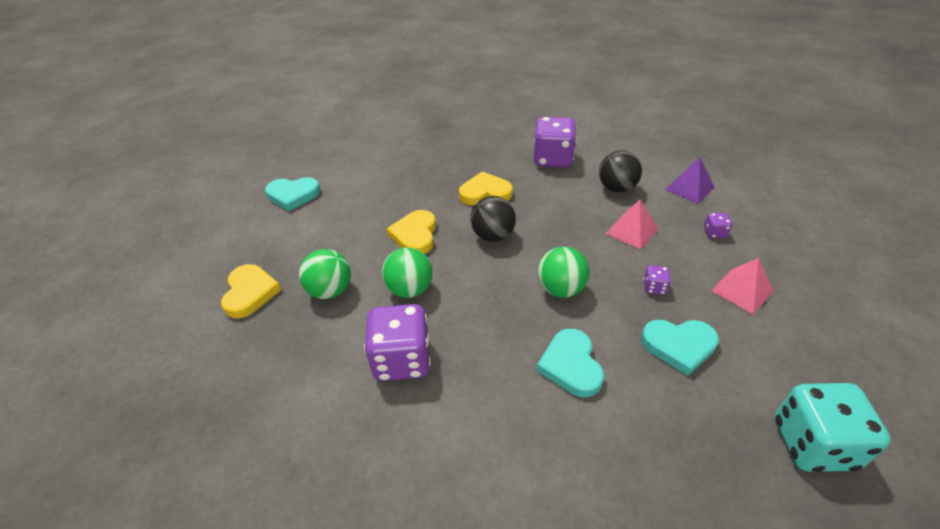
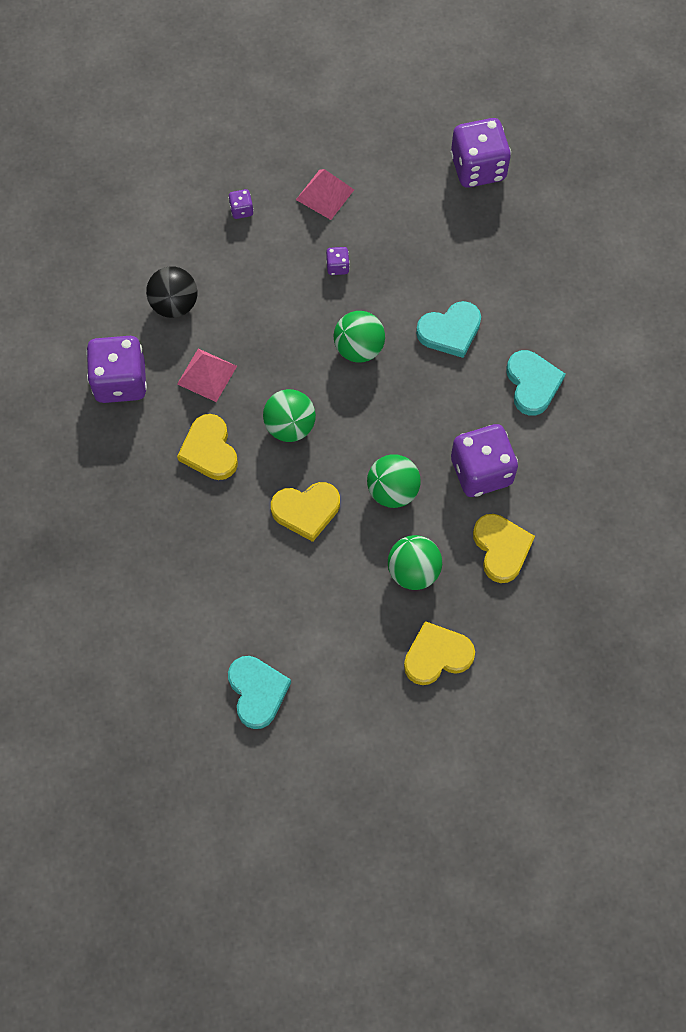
camera: 105 degrees left, 25 degrees up
(315, 359) = (501, 548): none -> yellow heart
(493, 235) = (290, 426): black ball -> green ball
(632, 231) = (253, 287): pink pyramid -> pink pyramid (207, 375)
(679, 346) = (406, 248): turquoise heart -> turquoise heart (532, 384)
(689, 188) = (161, 228): purple pyramid -> none
(812, 444) = (478, 168): turquoise dice -> purple dice

